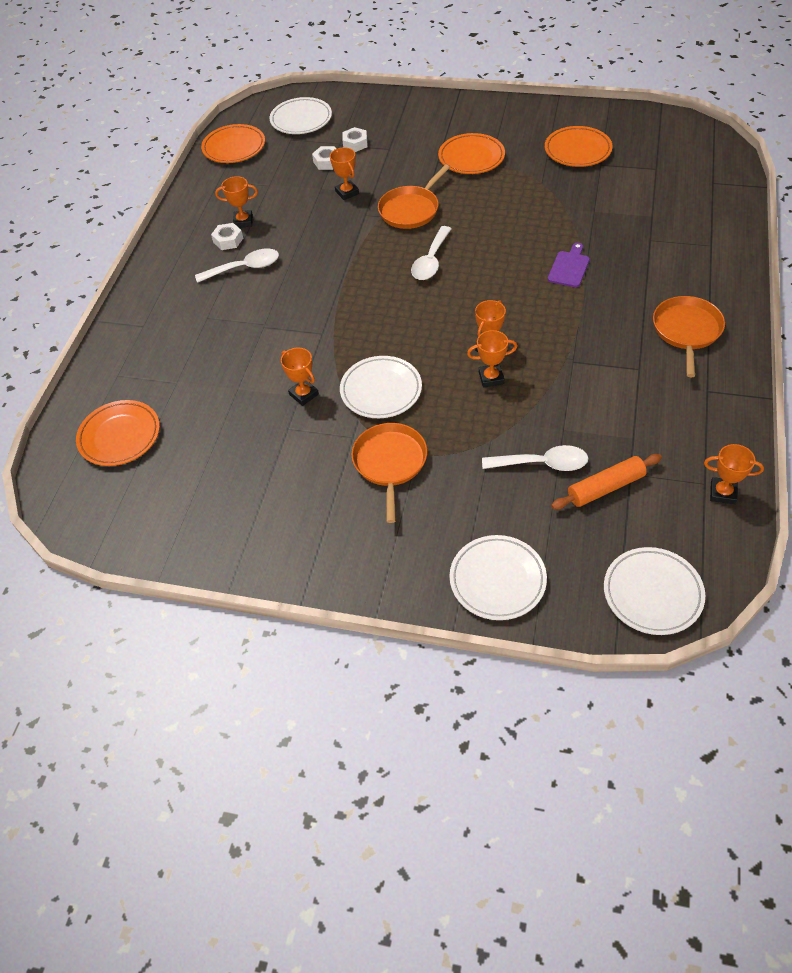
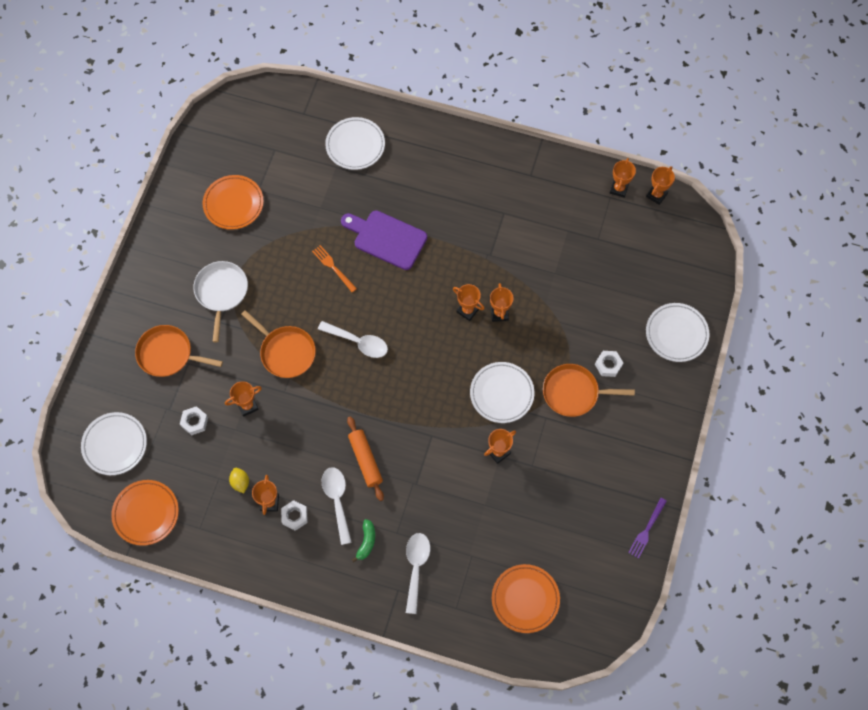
camera: 90 degrees left, 15 degrees up
(198, 295) = (366, 542): none -> green banana
(198, 558) = (647, 530): none -> purple fork
(264, 199) = (240, 482): none -> yellow lemon
(355, 143) = (171, 394): white nut -> white nut (608, 365)
(471, 157) = (221, 292): orange plate -> white pan
(520, 230) = (333, 267): none -> orange fork
(542, 464) = (584, 291): white spoon -> white spoon (416, 567)
(569, 267) = (387, 238): purple cutting board -> purple cutting board, size x1.70
(605, 487) = (608, 256): orange rolling pin -> orange rolling pin (365, 460)
(652, 593) = (691, 246): white plate -> white plate (355, 145)
(686, 331) = (471, 174): orange pan -> orange pan (168, 354)
(729, 542) = (656, 195): none -> orange trophy

